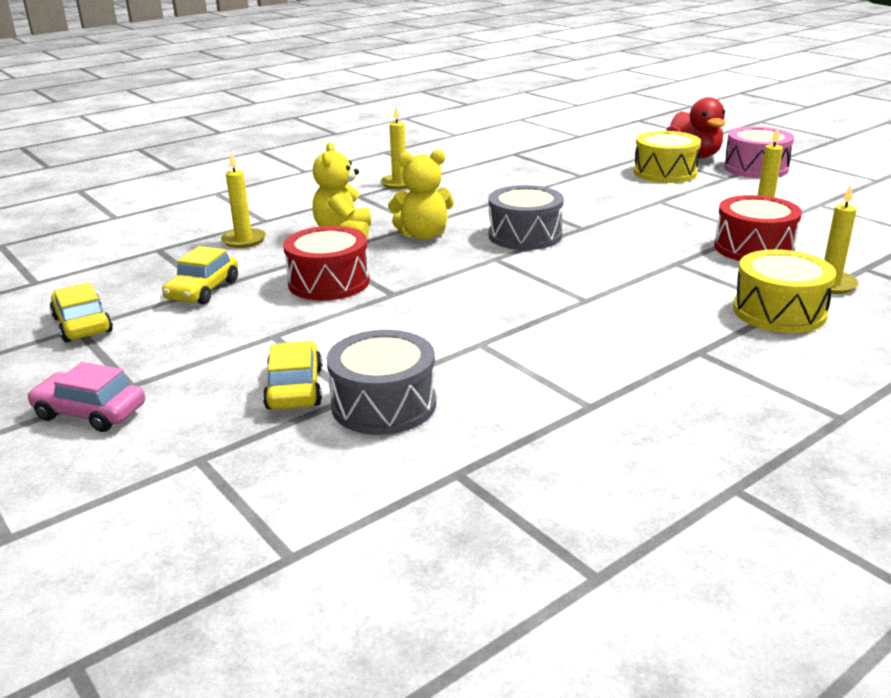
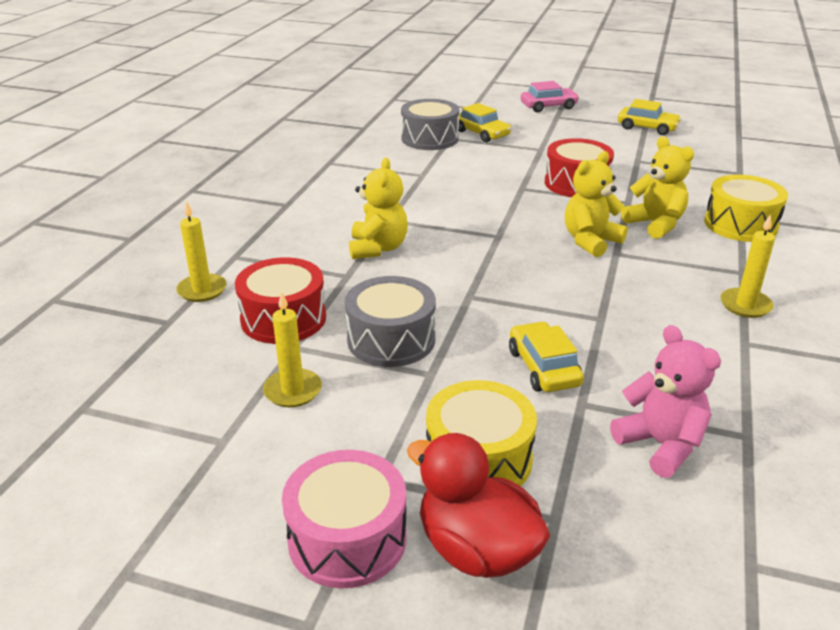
camera: 145 degrees right, 5 degrees up
(203, 290) = (637, 158): yellow car -> yellow car (543, 368)
(244, 240) = (706, 195): yellow candle -> none
(525, 235) = (508, 268): grey drum -> grey drum (391, 339)
(562, 159) = (660, 445): none -> pink teddy bear
(625, 276) = (378, 248): none -> yellow teddy bear
(779, 311) = (241, 249): yellow drum -> yellow drum (740, 224)

